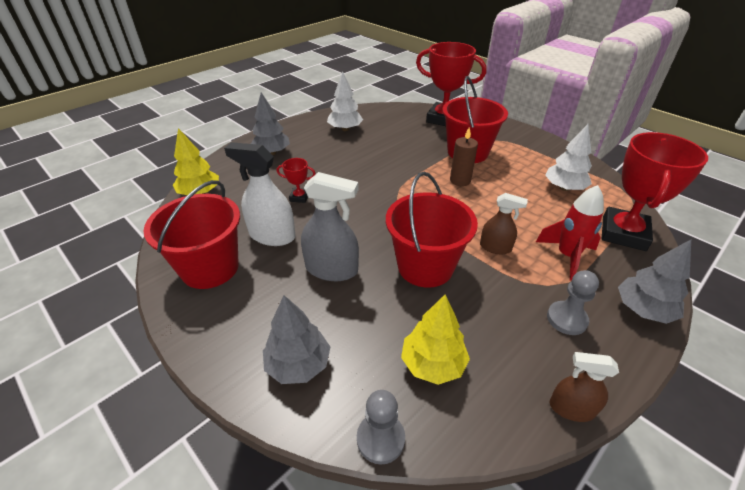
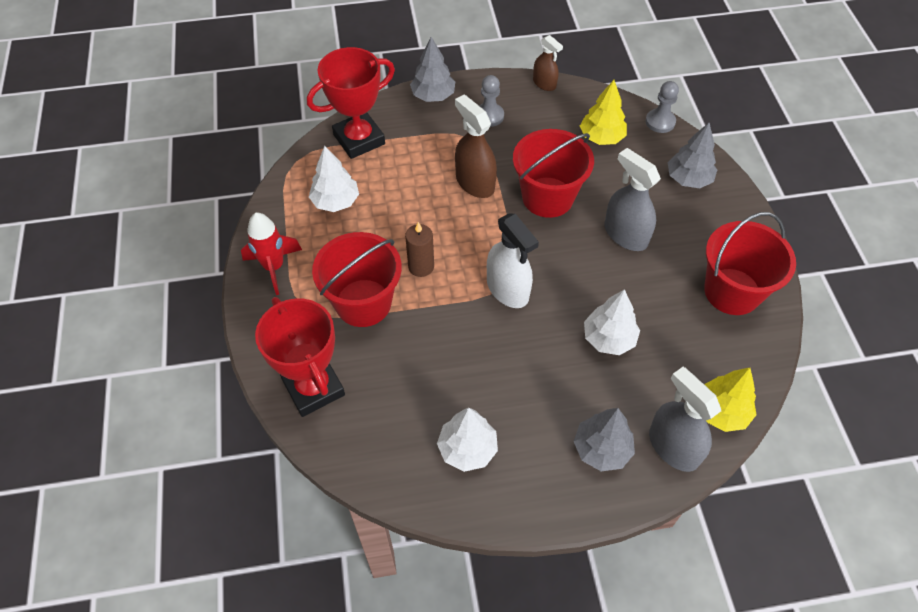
camera: 145 degrees left, 15 degrees up
(228, 168) = (673, 447): none -> grey spray bottle
(272, 235) = (661, 299): white spray bottle -> white spray bottle (507, 289)
(299, 197) = (608, 338): red trophy -> white tree
(495, 247) = (475, 182): brown spray bottle -> brown spray bottle, size x1.63
(567, 256) = (429, 148): red rocket -> red rocket (274, 267)

